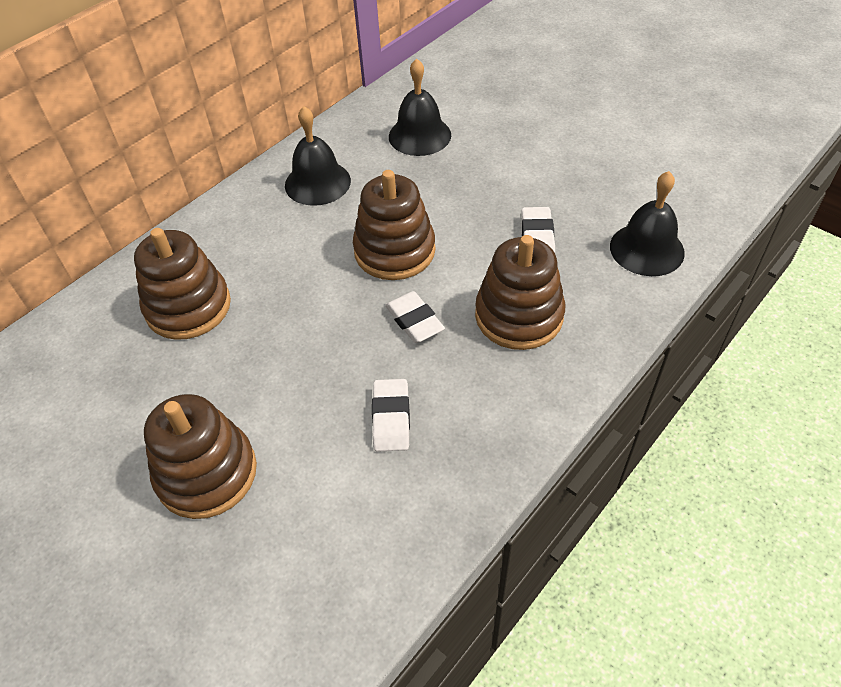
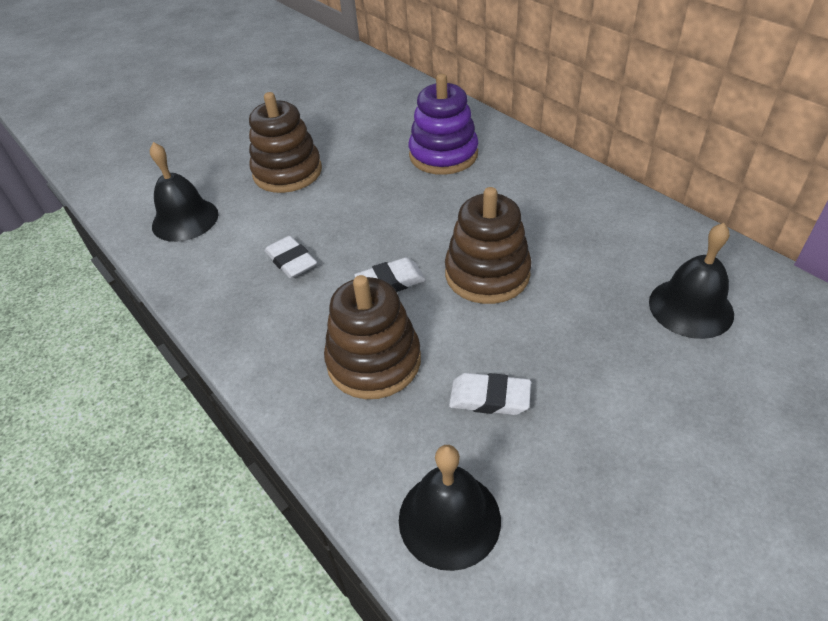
camera: 100 degrees right, 5 degrees down
(188, 307) = (443, 155): brown stacking toy -> purple stacking toy
(317, 183) = (598, 223): black bell -> black bell (185, 219)
(391, 418) = (291, 261): white eraser -> white eraser turned 45 degrees clockwise

